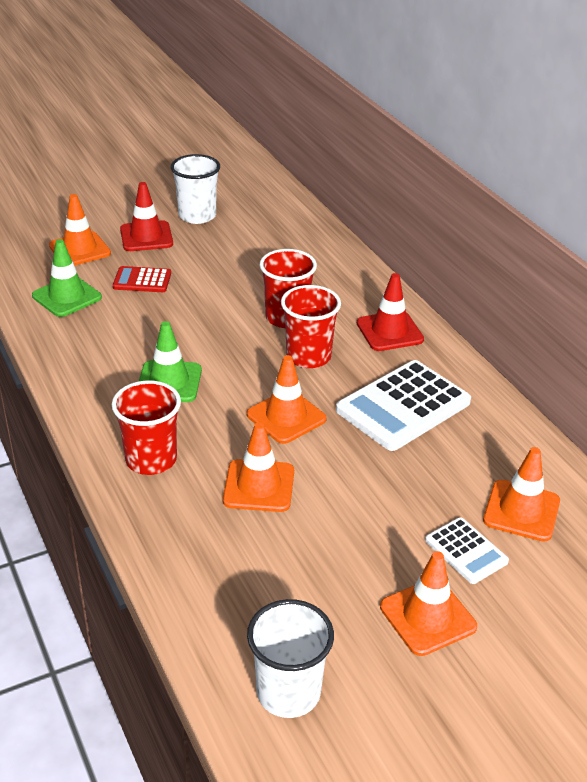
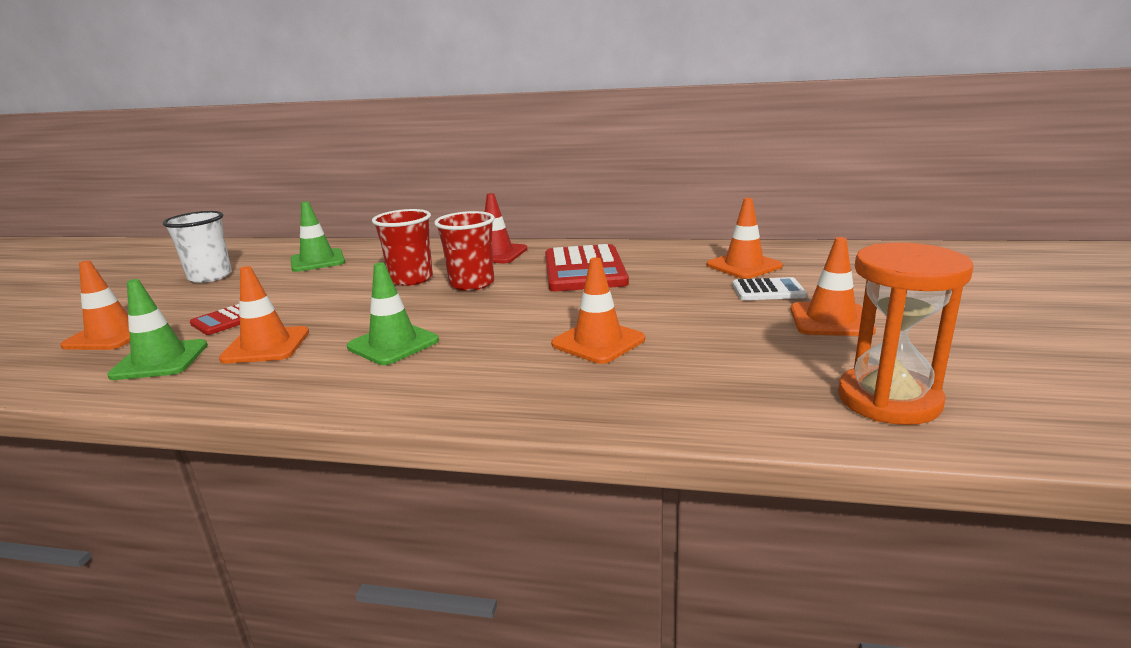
camera: 50 degrees left, 15 degrees down
(146, 237) = (179, 302): red traffic cone -> none
(151, 459) = (485, 382): red cup -> none
(275, 244) = (317, 261): none -> green traffic cone
(286, 417) = (528, 309): orange traffic cone -> orange traffic cone (266, 346)
(288, 692) = (888, 400): white cup -> orange hourglass
(403, 406) = (584, 270): white calculator -> red calculator

